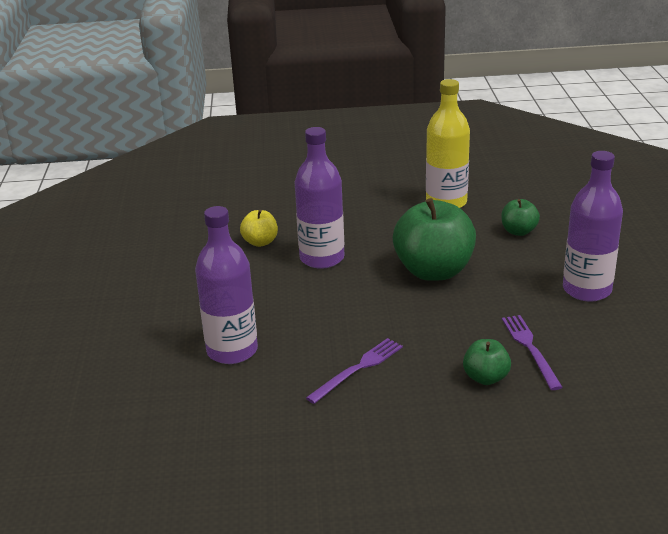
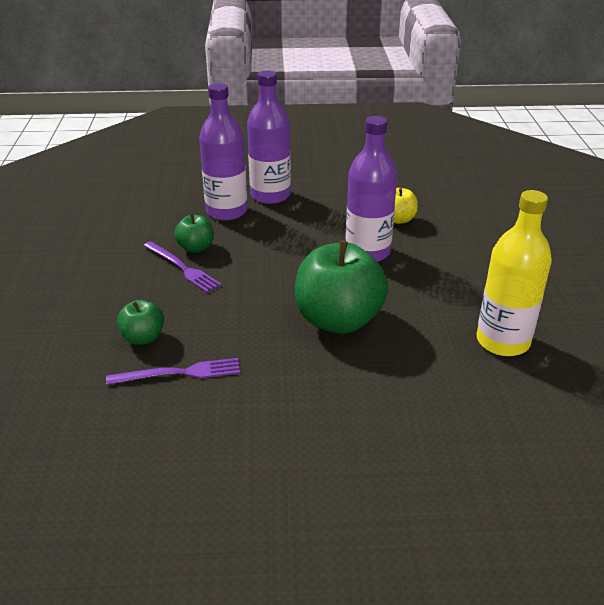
camera: 90 degrees right, 5 degrees up
(518, 231) = (432, 397): green apple -> green apple (196, 248)
(587, 290) = (285, 438): purple bottle -> purple bottle (270, 195)

